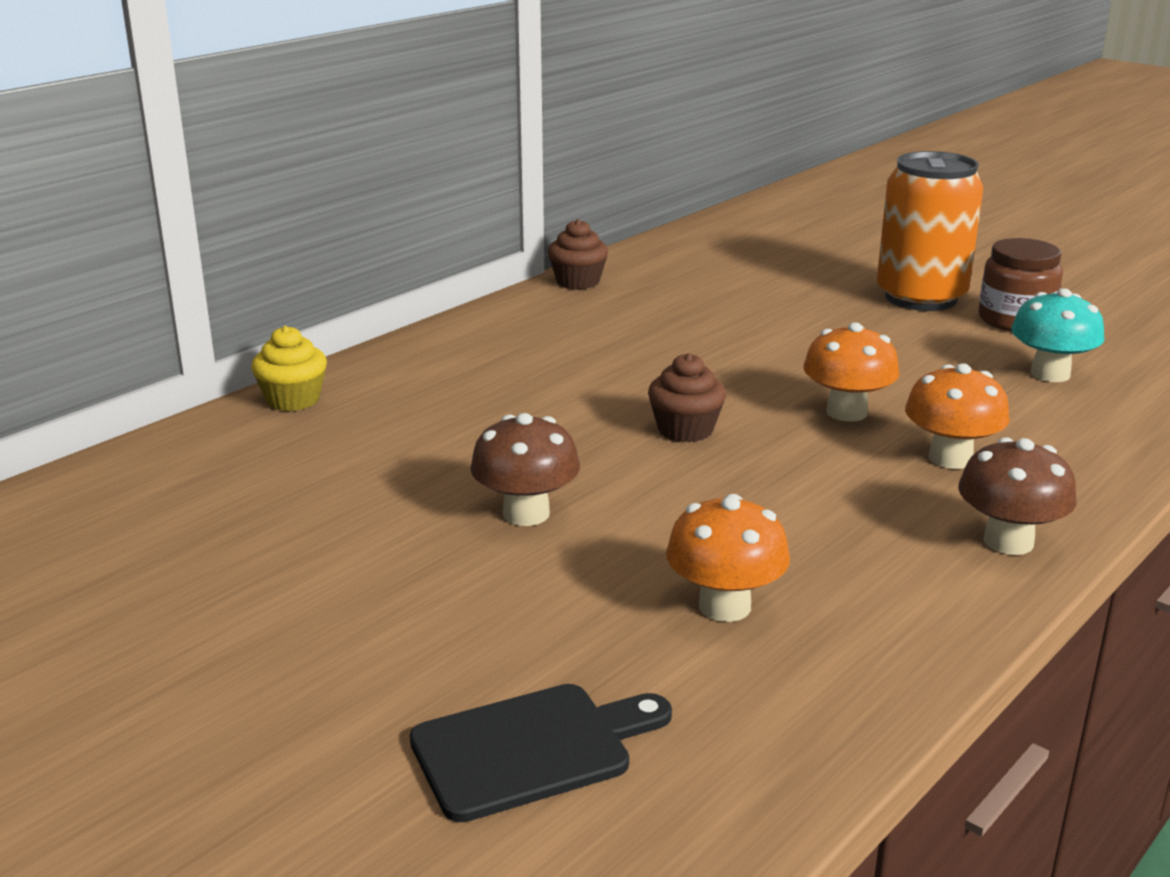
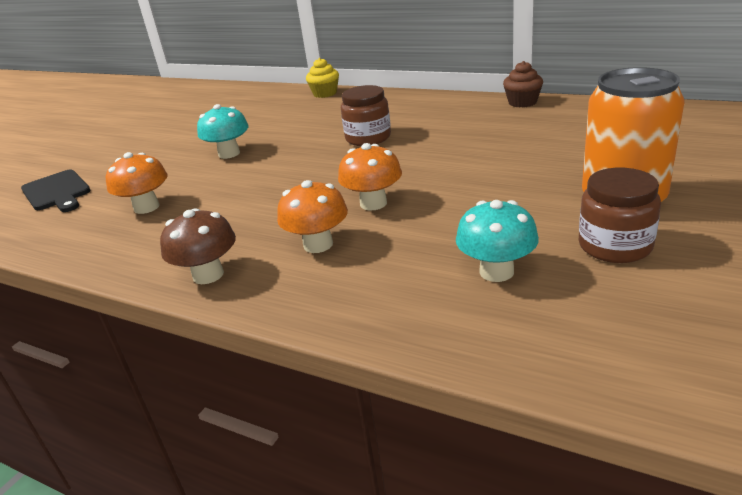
camera: 80 degrees right, 5 degrees up
(526, 514) = (229, 154): brown mushroom -> turquoise mushroom
(594, 389) = (368, 138): none -> brown jar
(685, 430) = (327, 166): brown cupcake -> none

